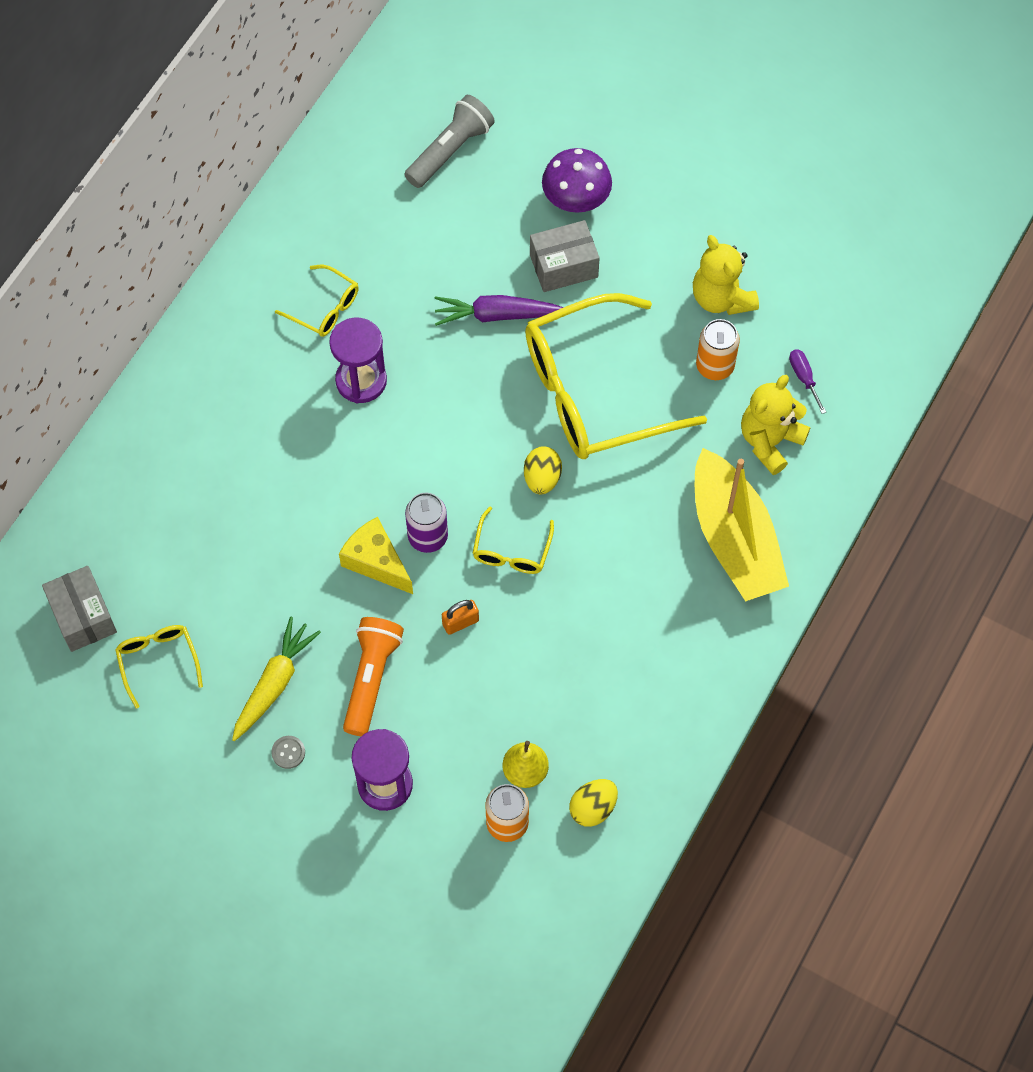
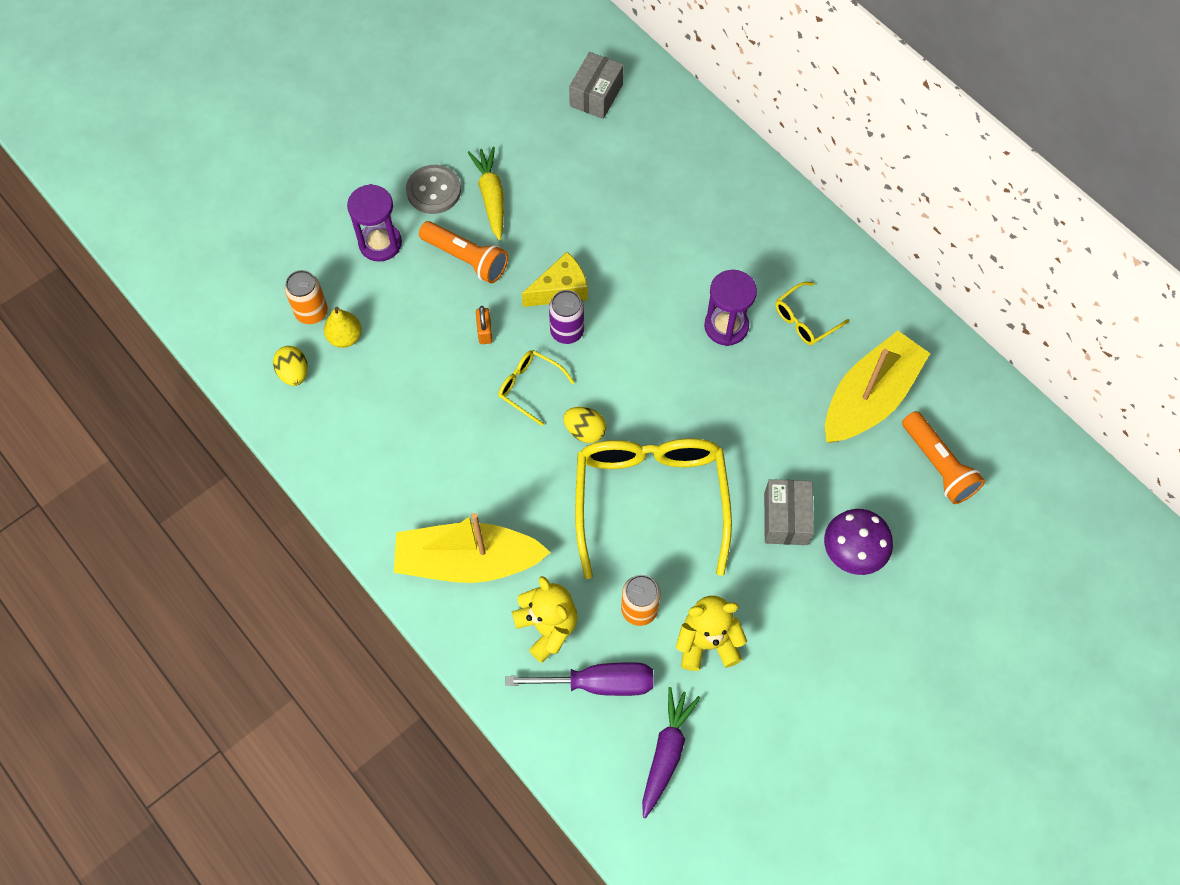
camera: 110 degrees right, 0 degrees up
(83, 616) = (596, 95): grey box -> grey box turned 60 degrees counterclockwise
(158, 661) = (541, 131): yellow glasses -> none
(274, 683) = (491, 197): yellow carrot -> yellow carrot turned 150 degrees counterclockwise
(288, 752) = (433, 191): grey button -> grey button, size x2.11
(397, 226) = (869, 398): none -> yellow boat
(450, 150) = (938, 465): grey flashlight -> orange flashlight
(496, 315) = (754, 447): purple carrot -> purple carrot (666, 752)
(804, 378) = (599, 683): purple screwdriver -> purple screwdriver, size x2.04

